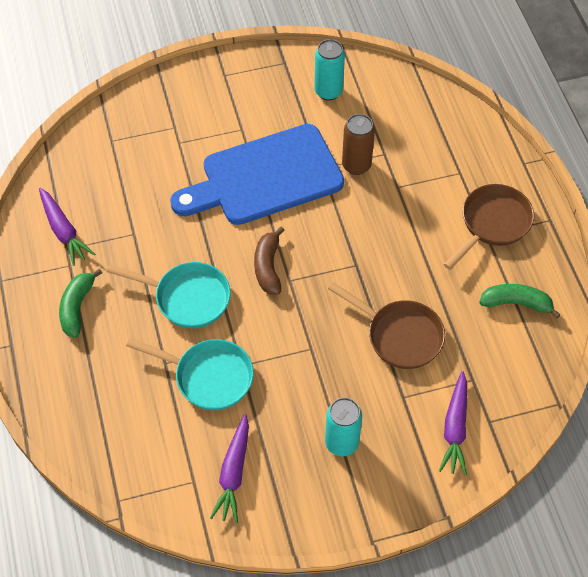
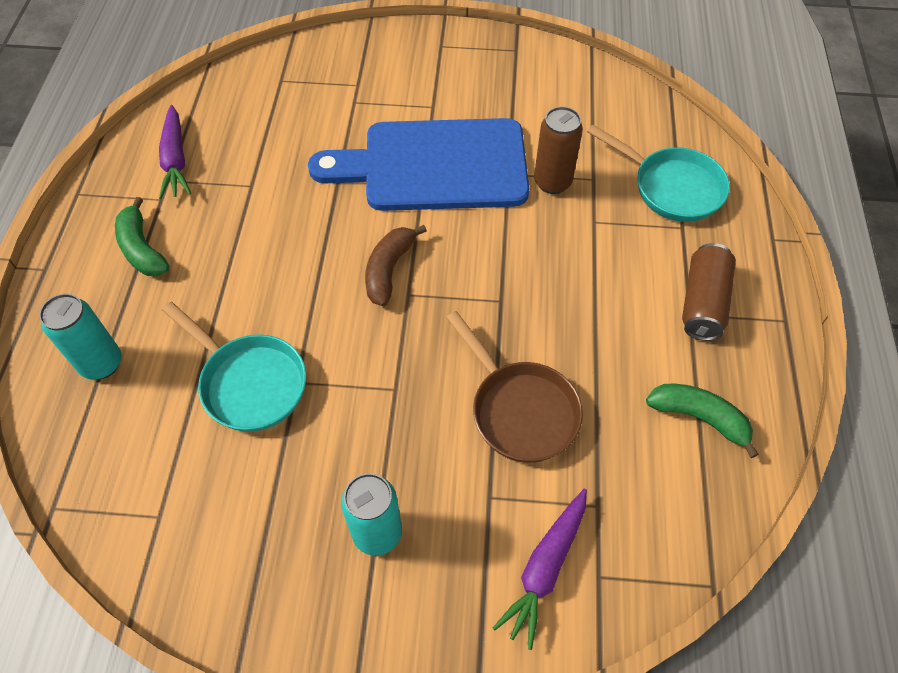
camera: 20 degrees right, 0 degrees up
(77, 307) = (142, 249): green banana -> green banana turned 60 degrees counterclockwise
(187, 298) = (273, 277): turquoise pan -> turquoise pan (671, 187)
(233, 473) = (215, 524): purple carrot -> none
(328, 91) = (553, 92): turquoise can -> turquoise can (101, 363)
(492, 224) = (703, 302): brown pan -> brown can

